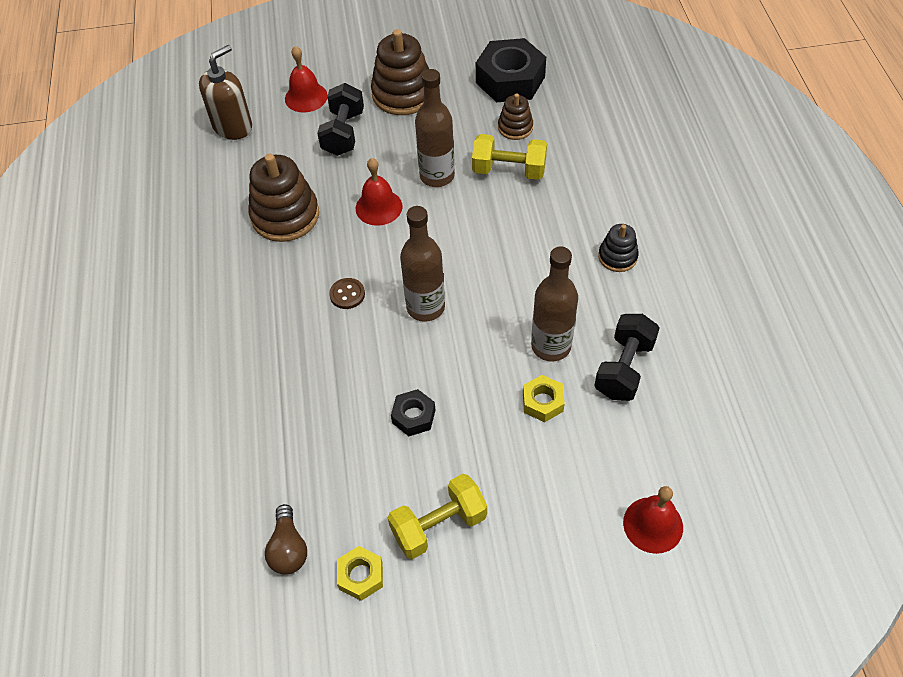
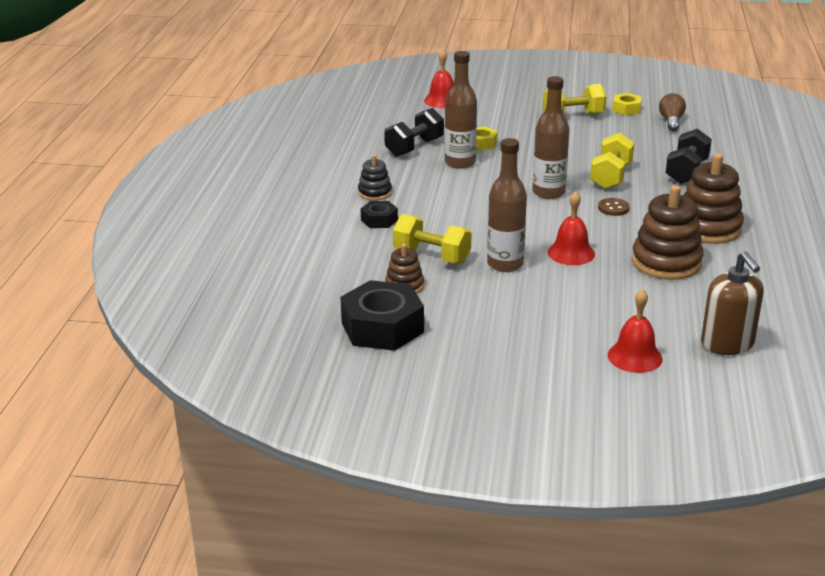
camera: 165 degrees left, 25 degrees down
(233, 126) = (727, 344): brown soap dispenser -> brown soap dispenser turned 75 degrees counterclockwise
(343, 133) = (595, 314): black dumbbell -> black dumbbell (686, 172)
(359, 362) = (611, 176): none -> yellow dumbbell
(403, 94) = (514, 337): brown stacking toy -> brown stacking toy (708, 228)
(413, 416) = (576, 151): black nut -> black nut (379, 220)

